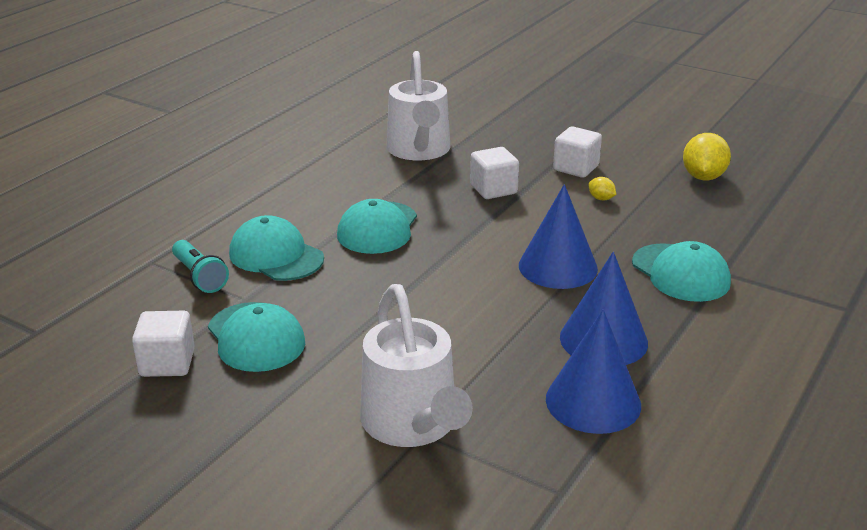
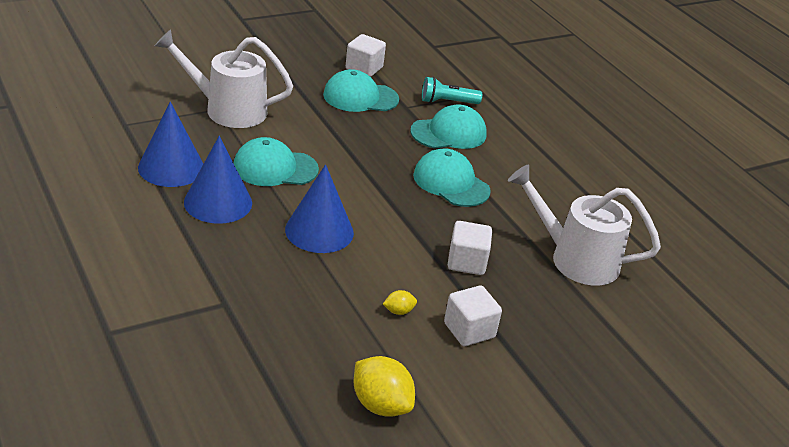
camera: 115 degrees right, 5 degrees up
(680, 273) = (248, 281): turquoise cap -> turquoise cap (275, 168)

